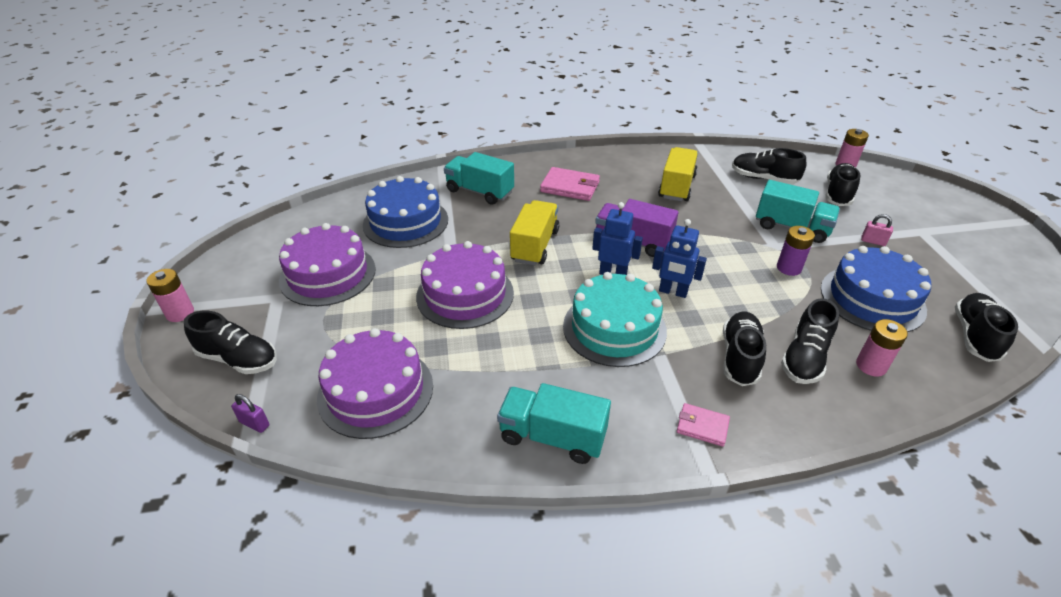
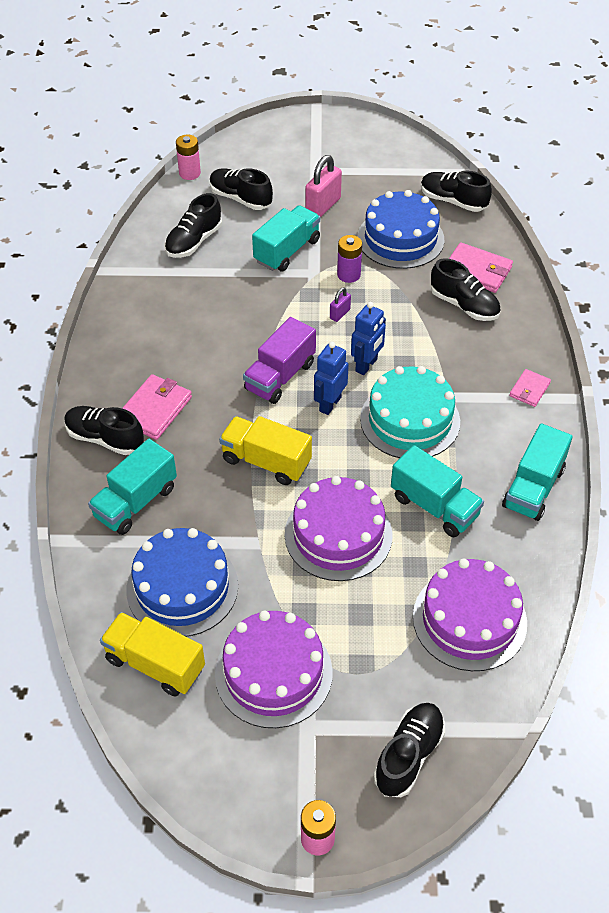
camera: 80 degrees left, 10 degrees up
(254, 424) = (502, 725): purple padlock -> purple padlock (340, 314)
(509, 355) = (434, 506): none -> turquoise truck
(677, 187) = (186, 315): yellow truck -> yellow truck (155, 664)
(740, 357) = (458, 344): black shoe -> black shoe (105, 438)
(871, 366) = (477, 270): pink battery -> pink wallet
(873, 241) = (323, 206): pink padlock -> pink padlock, size x1.90

